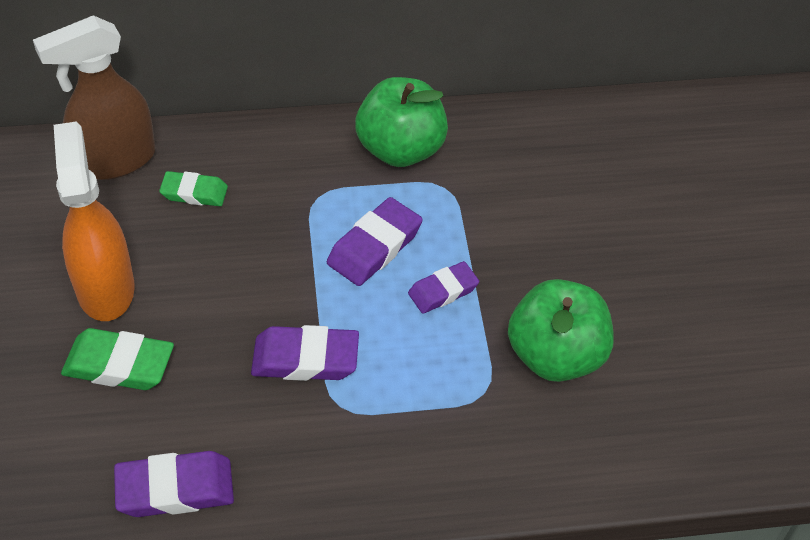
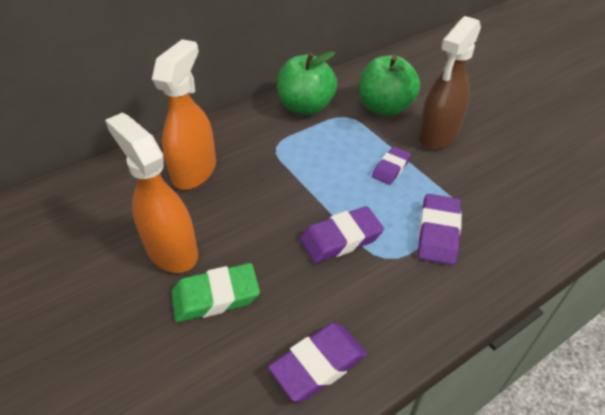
camera: 25 degrees left, 5 degrees down
(115, 161) = (126, 172): brown spray bottle -> brown spray bottle (438, 135)
(194, 193) = (195, 171): green eraser -> orange spray bottle
(374, 247) = (332, 160): purple eraser -> purple eraser (438, 233)
(556, 356) = (482, 177): green apple -> green apple (385, 107)

